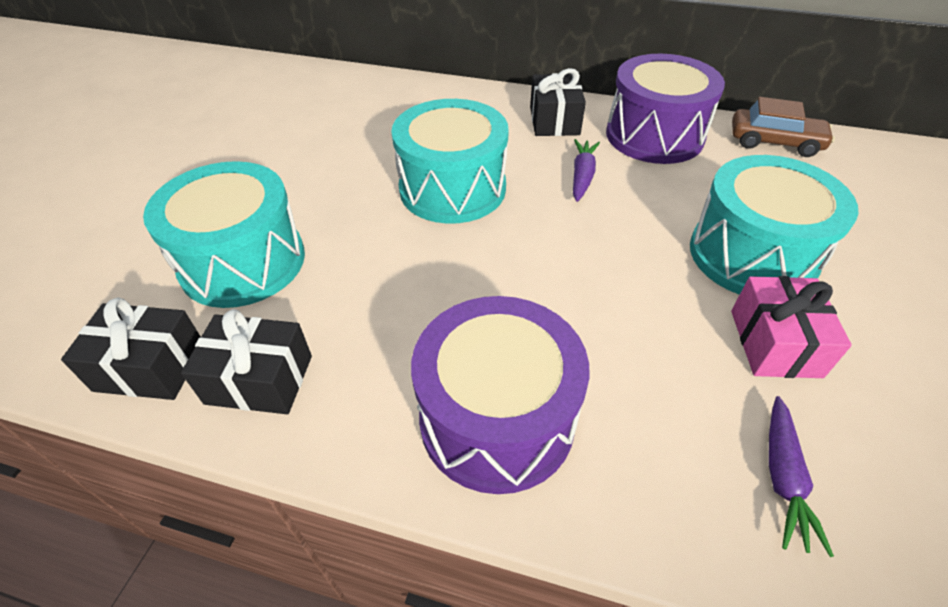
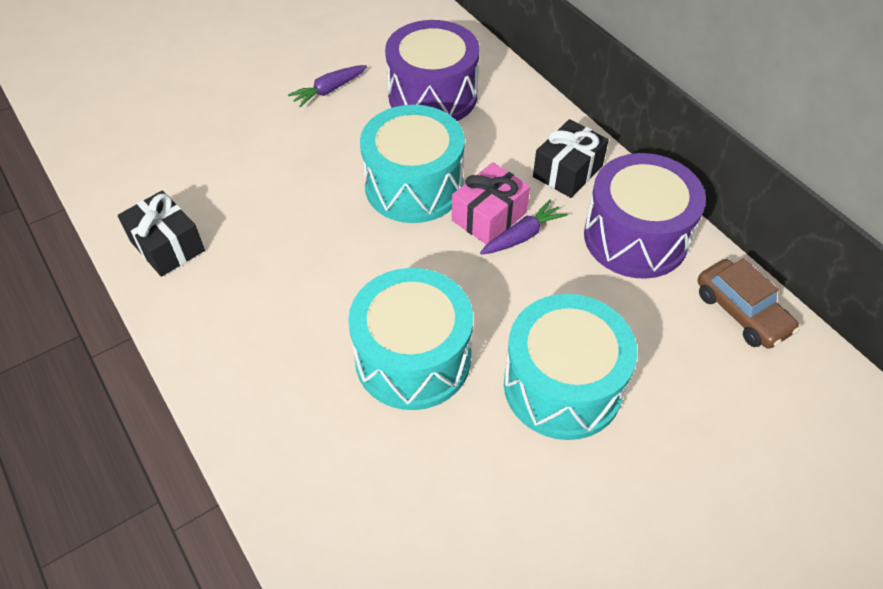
camera: 40 degrees right, 5 degrees up
(150, 367) = (126, 200): black gift -> none
(243, 262) = (230, 160): turquoise drum -> turquoise drum (413, 358)
(497, 418) = (256, 360): purple drum -> purple drum (432, 95)
(775, 343) = (482, 451): pink gift -> pink gift (489, 216)
(783, 478) = (366, 520): purple carrot -> purple carrot (329, 90)

